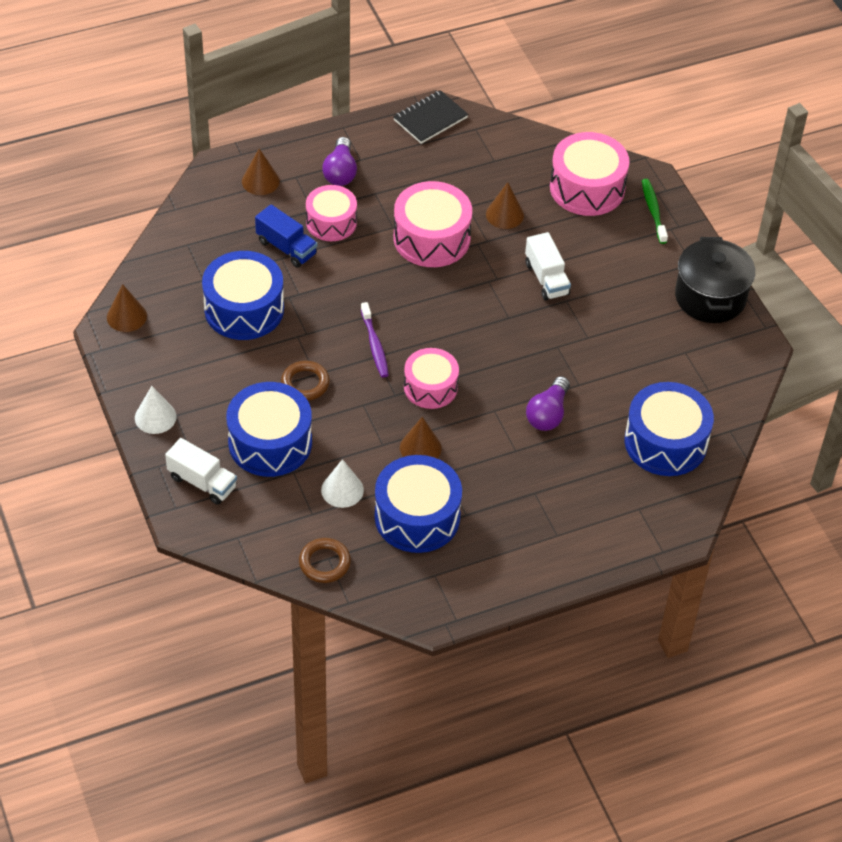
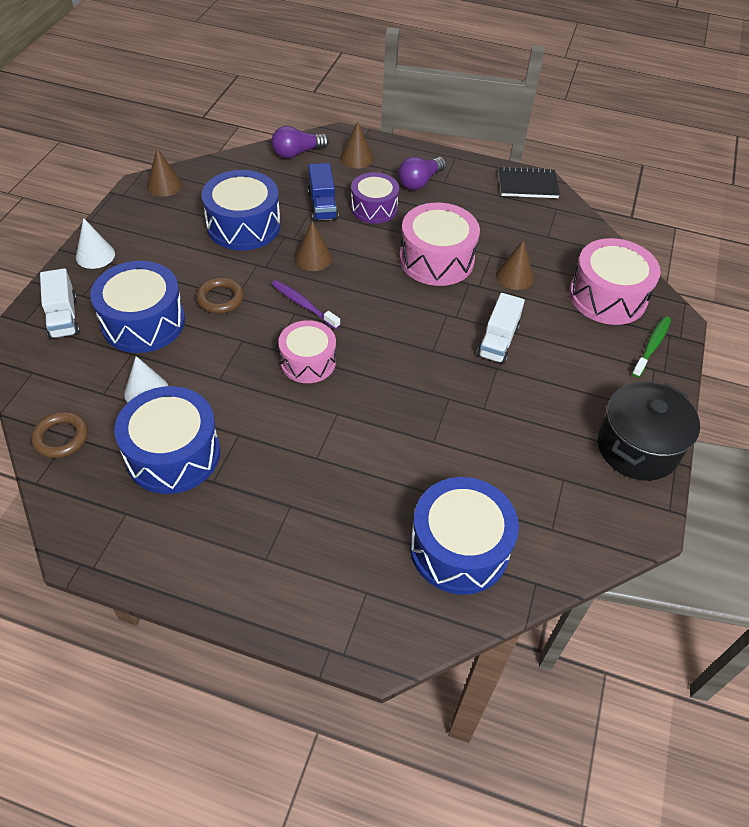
camera: 40 degrees right, 0 degrees up
(331, 222) = (374, 208): pink drum -> purple drum
(374, 345) = (303, 305): purple toothbrush -> purple toothbrush turned 105 degrees clockwise
(420, 448) = (244, 401): brown cone -> brown cone (313, 258)
(548, 414) = (378, 447): purple light bulb -> purple light bulb (297, 153)

